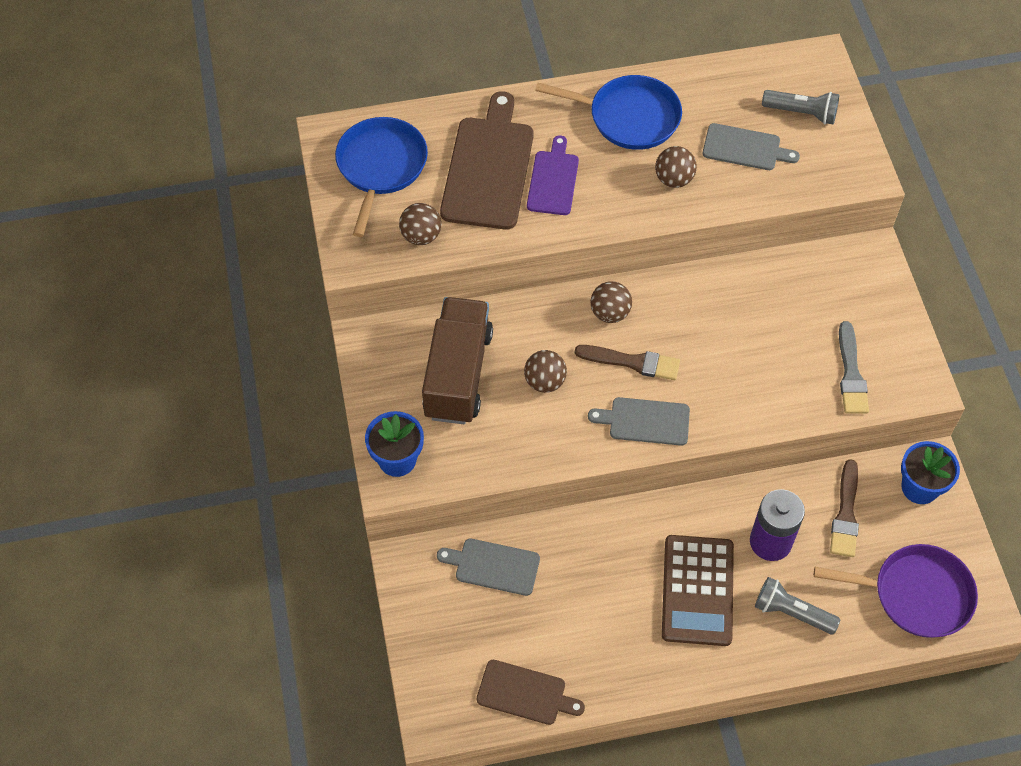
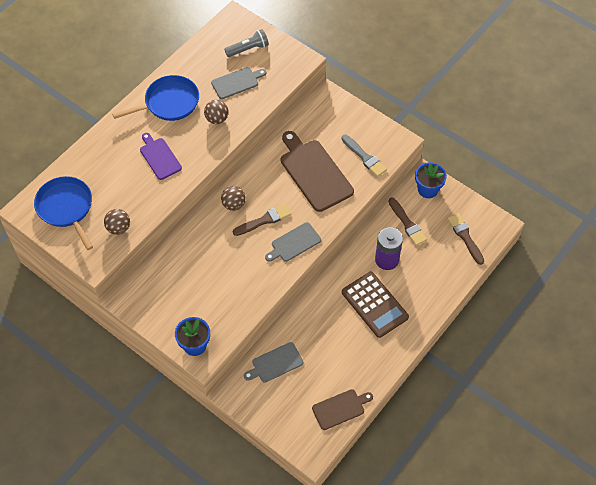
camera: 40 degrees left, 0 degrees up
(458, 374) = (187, 284): brown truck -> none
(489, 168) = (122, 172): brown cutting board -> brown cutting board (314, 173)
(545, 381) = (232, 258): brown ball -> none
(791, 612) = (421, 284): grey flashlight -> none
(916, 594) = (465, 237): purple pan -> brown brush

